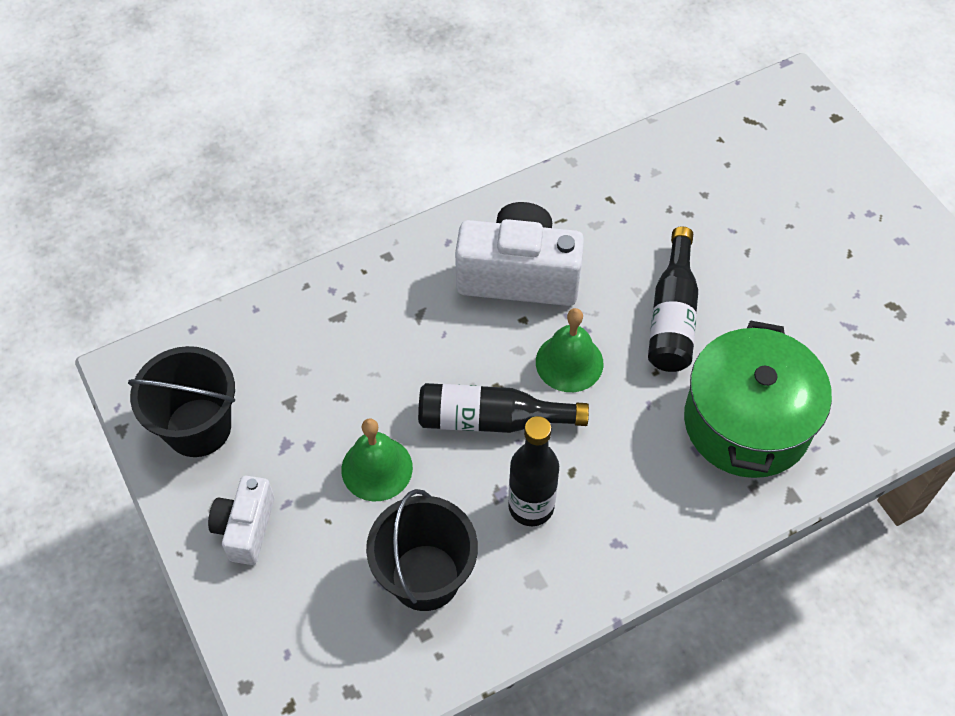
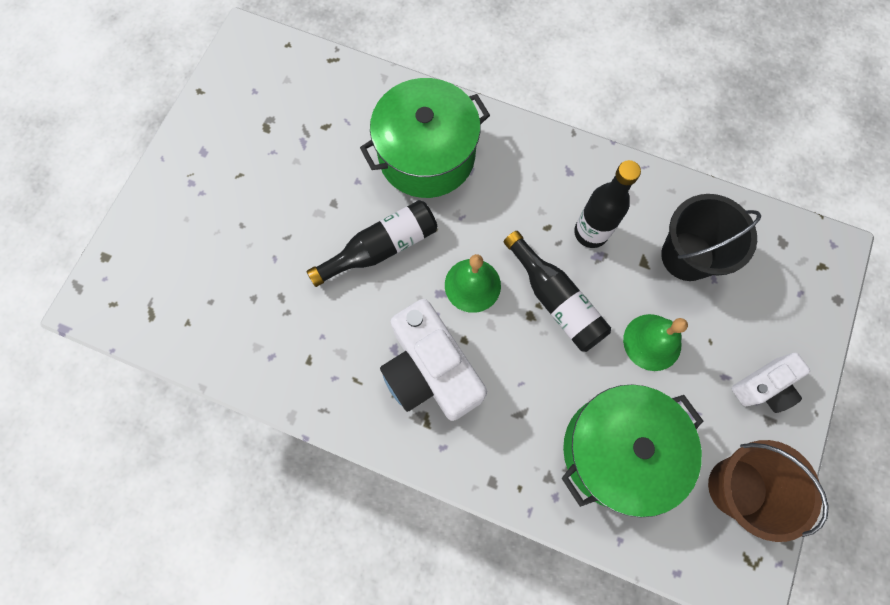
camera: 130 degrees left, 15 degrees up
(198, 427) = (737, 487): black bucket -> brown bucket
(319, 362) = (617, 450): none -> green pot

